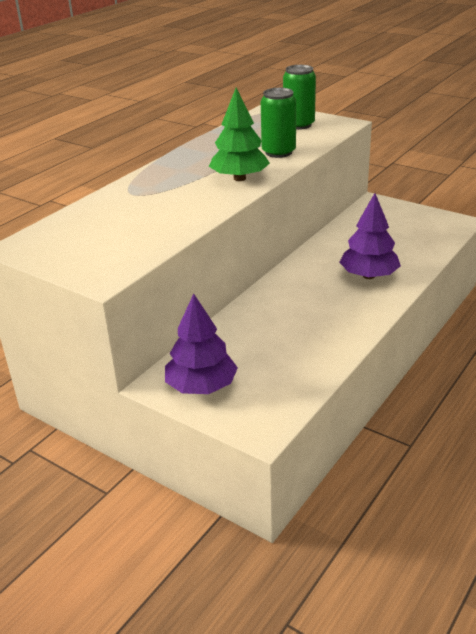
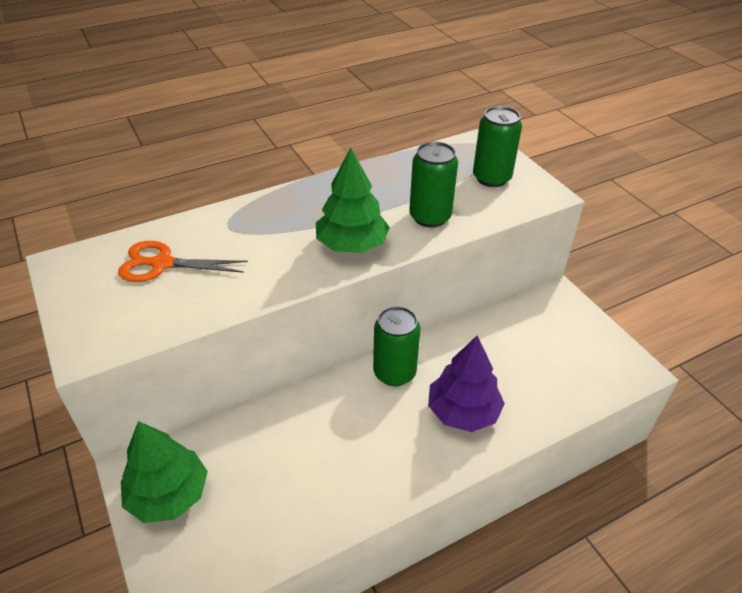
camera: 25 degrees right, 10 degrees up
(105, 224) = (162, 264): none -> orange scissors
(201, 386) = (168, 494): purple tree -> green tree
(302, 272) = (394, 372): none -> green can

